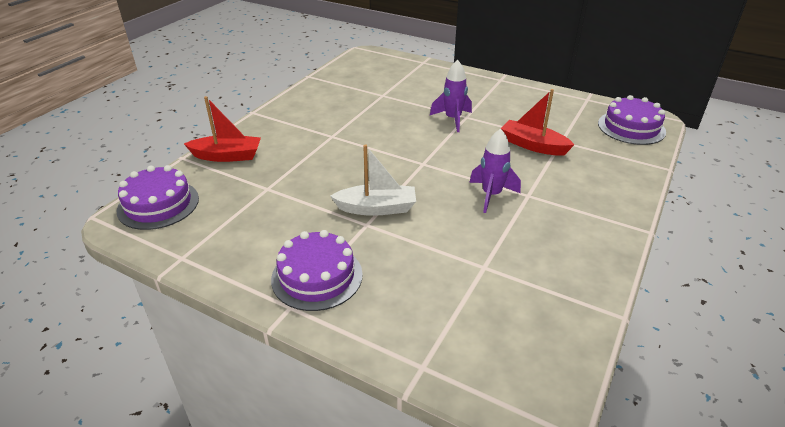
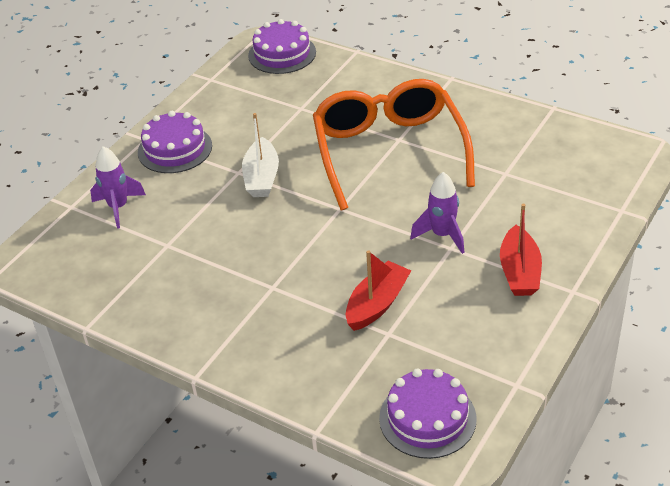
camera: 95 degrees right, 5 degrees up
(227, 156) = (358, 76): red boat -> red boat (519, 272)
(347, 140) = (389, 151): none -> orange glasses
(491, 195) = (275, 258): purple rocket -> purple rocket (118, 207)

